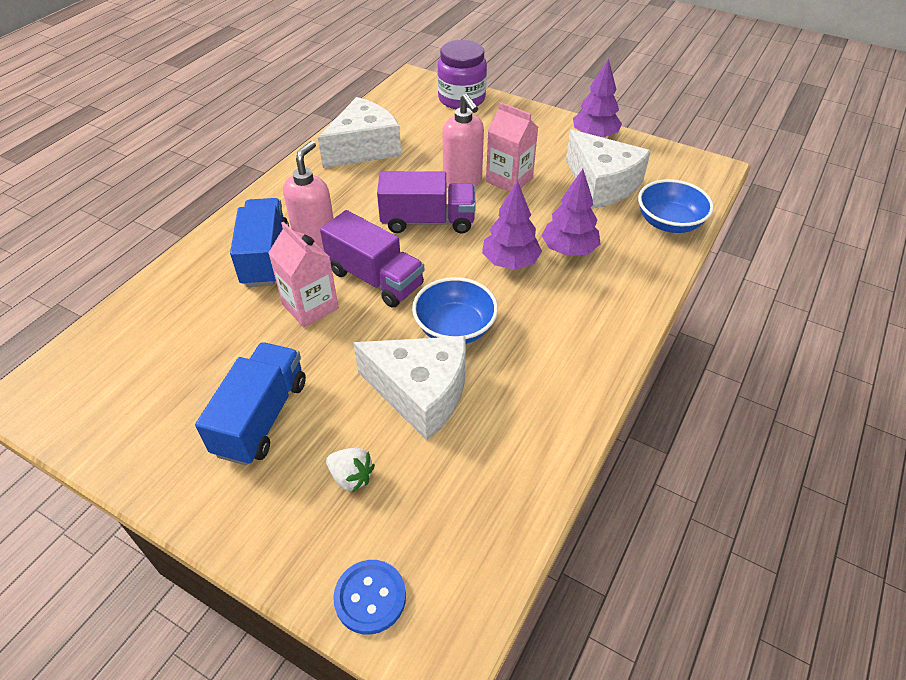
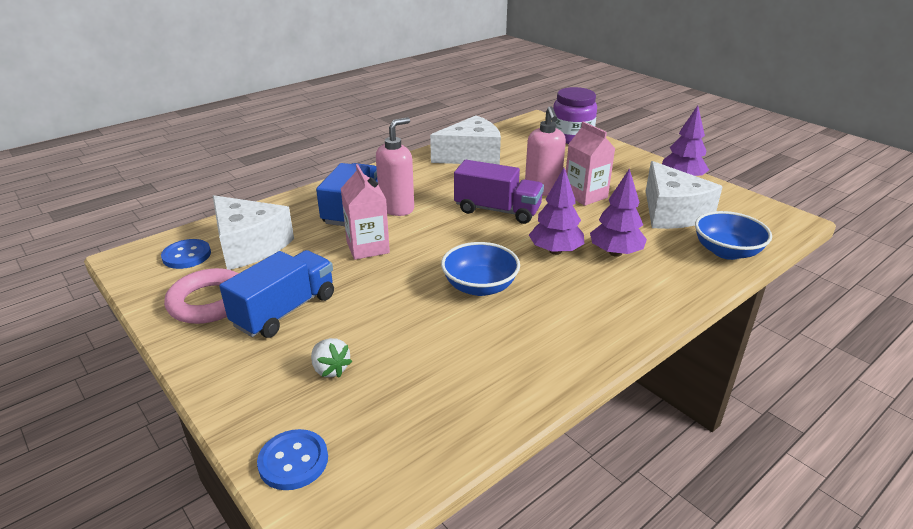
camera: 20 degrees right, 15 degrees down
(98, 373) = (187, 255): none -> blue button
(165, 430) = (209, 302): none -> pink ring
(375, 279) = (431, 240): purple truck -> none
(421, 393) = (424, 325): white cheese -> white cheese (249, 246)

